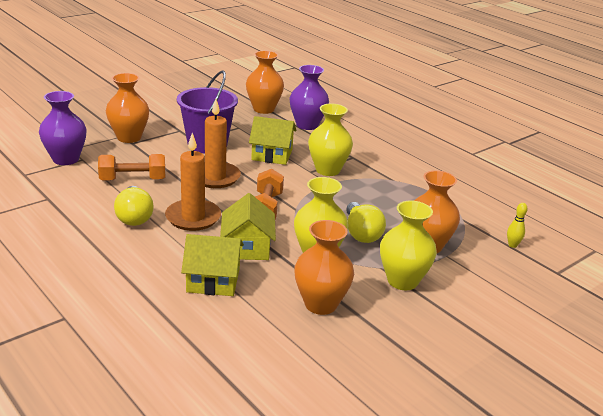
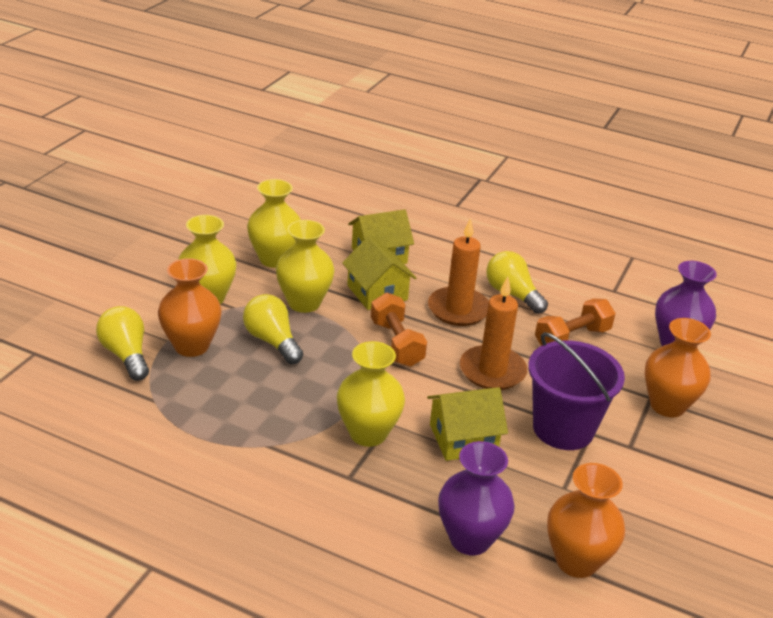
camera: 155 degrees right, 5 degrees up
(320, 304) = (274, 259): orange vase -> yellow vase
(481, 252) = (126, 355): none -> yellow light bulb
(512, 245) = (87, 376): yellow bowling pin -> none

